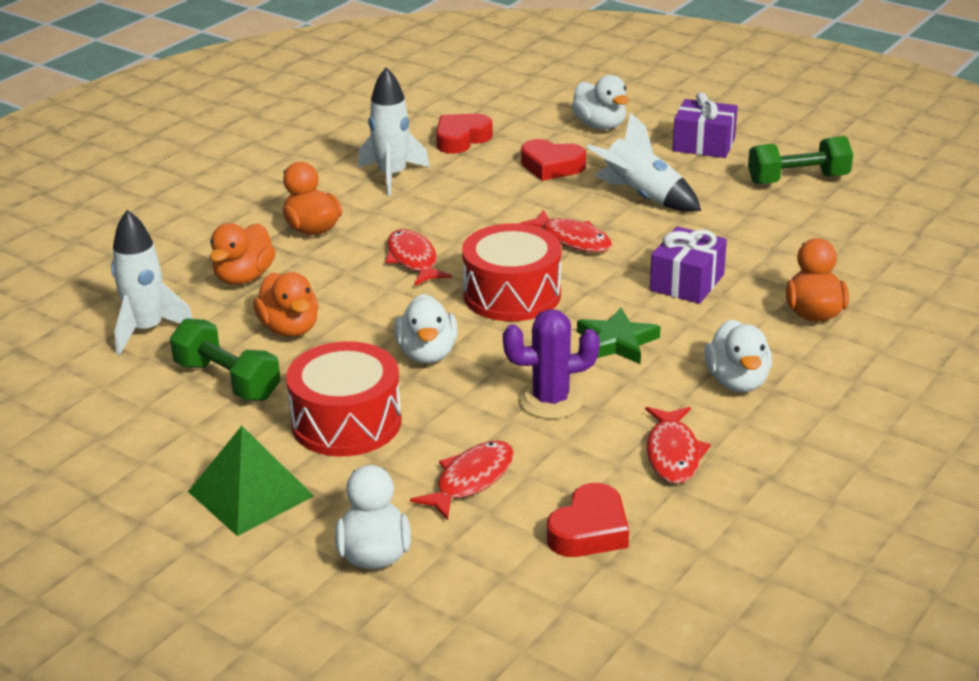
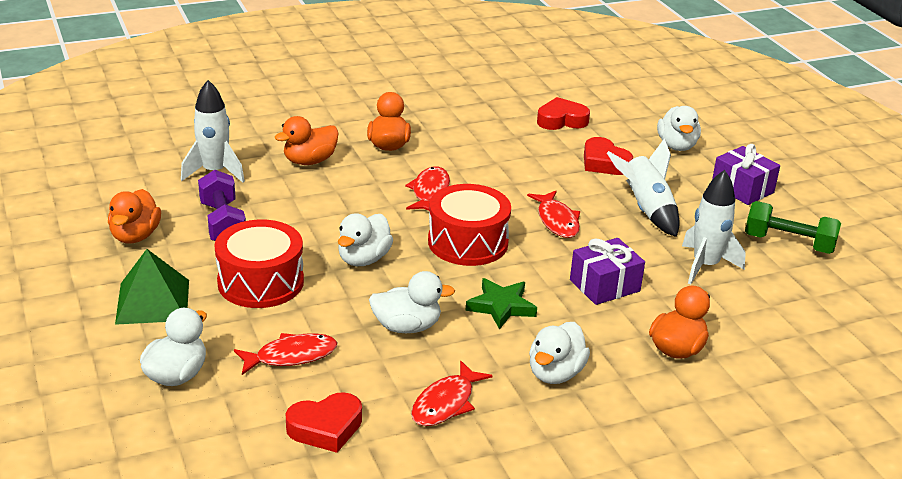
camera: 30 degrees right, 0 degrees up
(227, 380) = (223, 223): green dumbbell -> purple dumbbell
(290, 328) = (298, 206): orange duck -> orange duck (135, 236)
(392, 176) = (483, 129): white rocket -> white rocket (705, 266)
(551, 400) = (407, 327): purple cactus -> white duck

